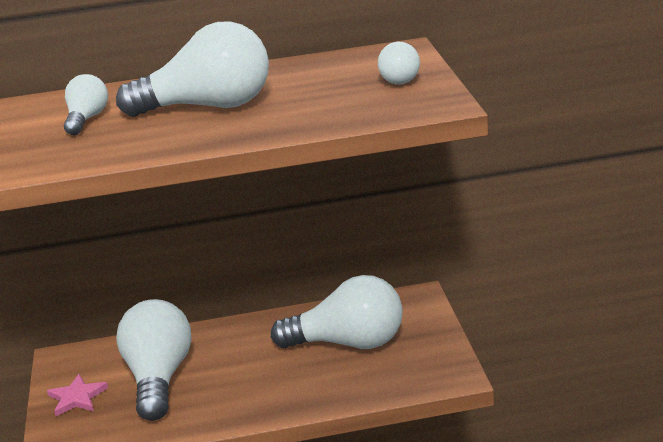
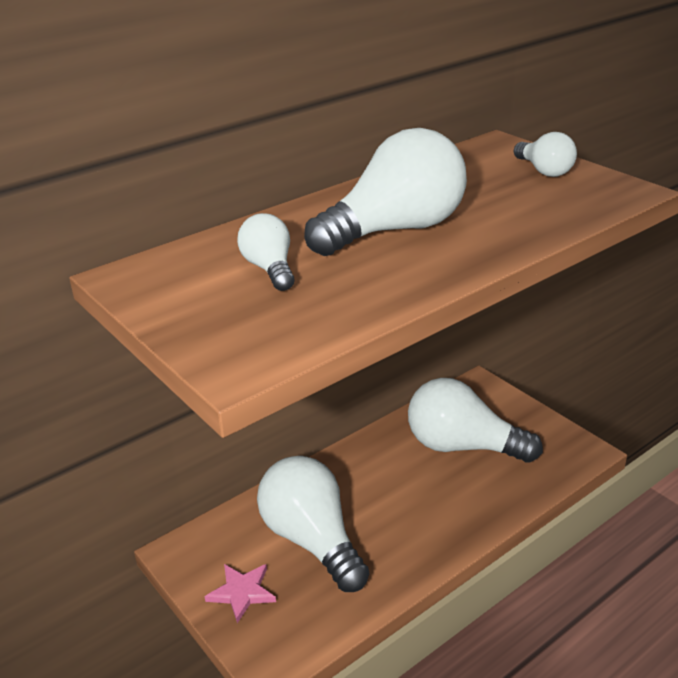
camera: 30 degrees left, 5 degrees up
(348, 343) = (462, 446): white light bulb -> white light bulb turned 135 degrees counterclockwise

